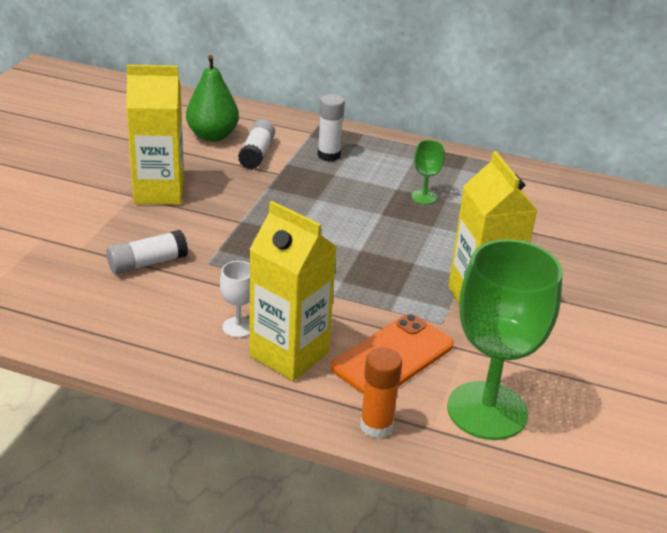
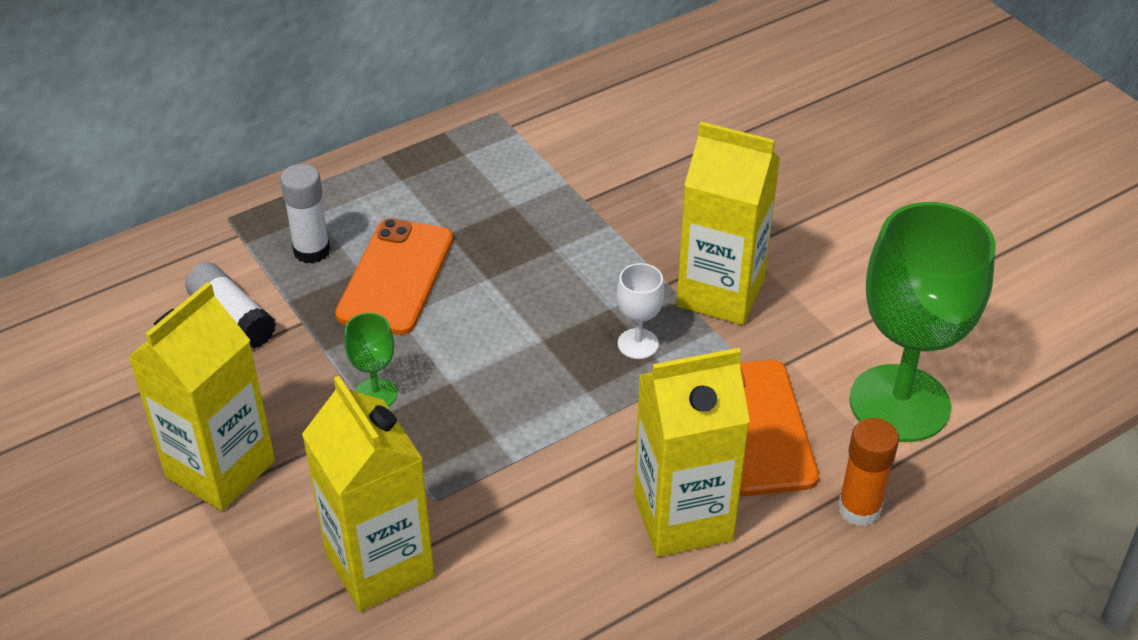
camera: 50 degrees left, 10 degrees up
(147, 263) = (379, 565): white glue stick -> yellow carton
(212, 136) = (136, 338): green pear -> none
(238, 327) = (594, 539): white goblet -> white goblet (638, 344)
(344, 186) = (395, 277): none -> orange phone
(424, 197) = (489, 220): green goblet -> green goblet (376, 394)

